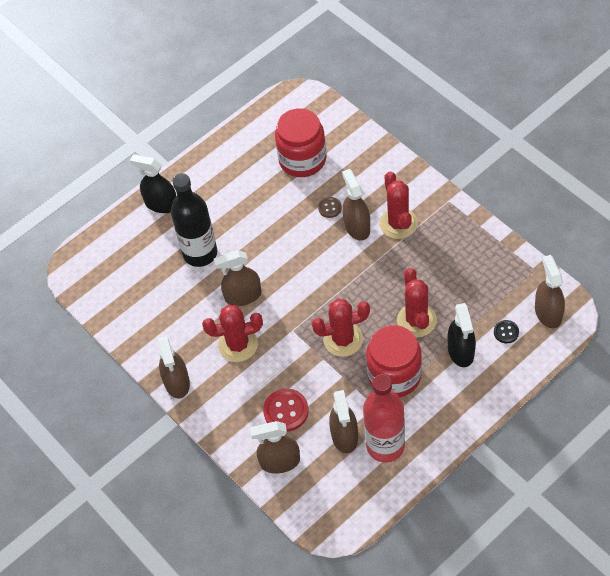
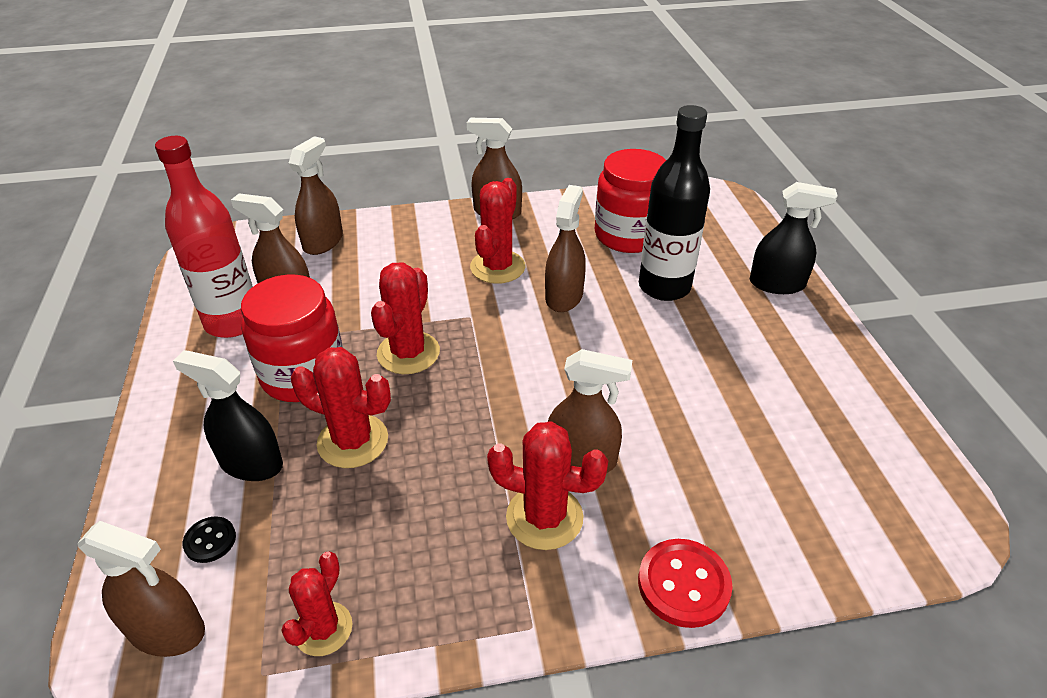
camera: 115 degrees right, 15 degrees down
(161, 204) = (777, 284): black spray bottle -> black spray bottle turned 45 degrees clockwise
(286, 411) = (373, 268): red button -> red button (683, 584)
(302, 159) = (777, 459): red jar -> red jar (628, 235)
(330, 208) = (646, 445): brown button -> none
(504, 263) = (323, 629): none -> red cactus

